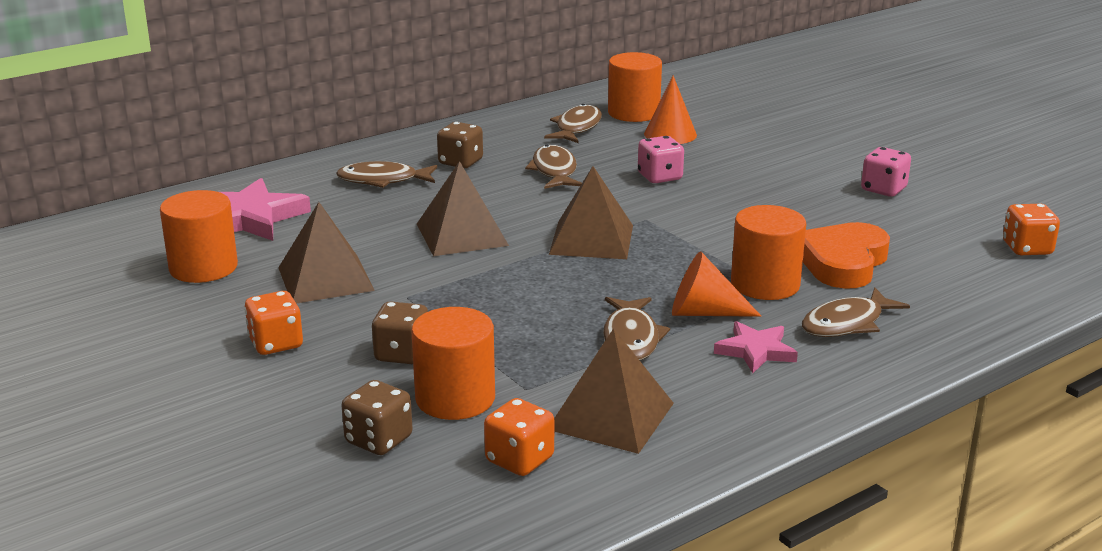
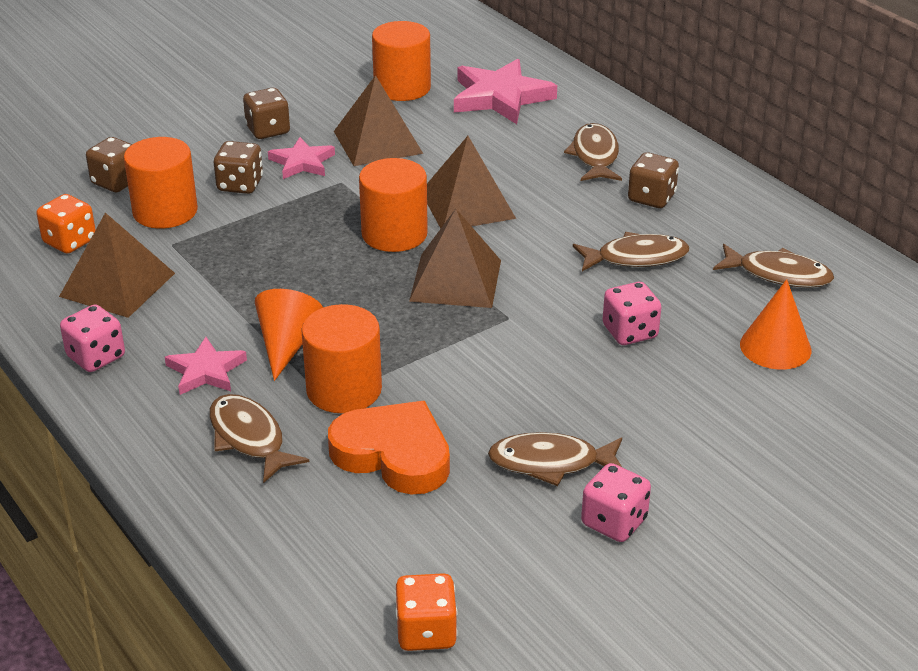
camera: 90 degrees right, 10 degrees up
(276, 343) = (268, 130): orange dice -> brown dice
(359, 319) = (302, 162): none -> pink star
(631, 338) = (244, 299): brown fish -> brown fish (550, 463)
(633, 113) = (846, 320): orange cylinder -> orange cylinder (394, 234)
(748, 415) = (96, 357): none -> pink dice

